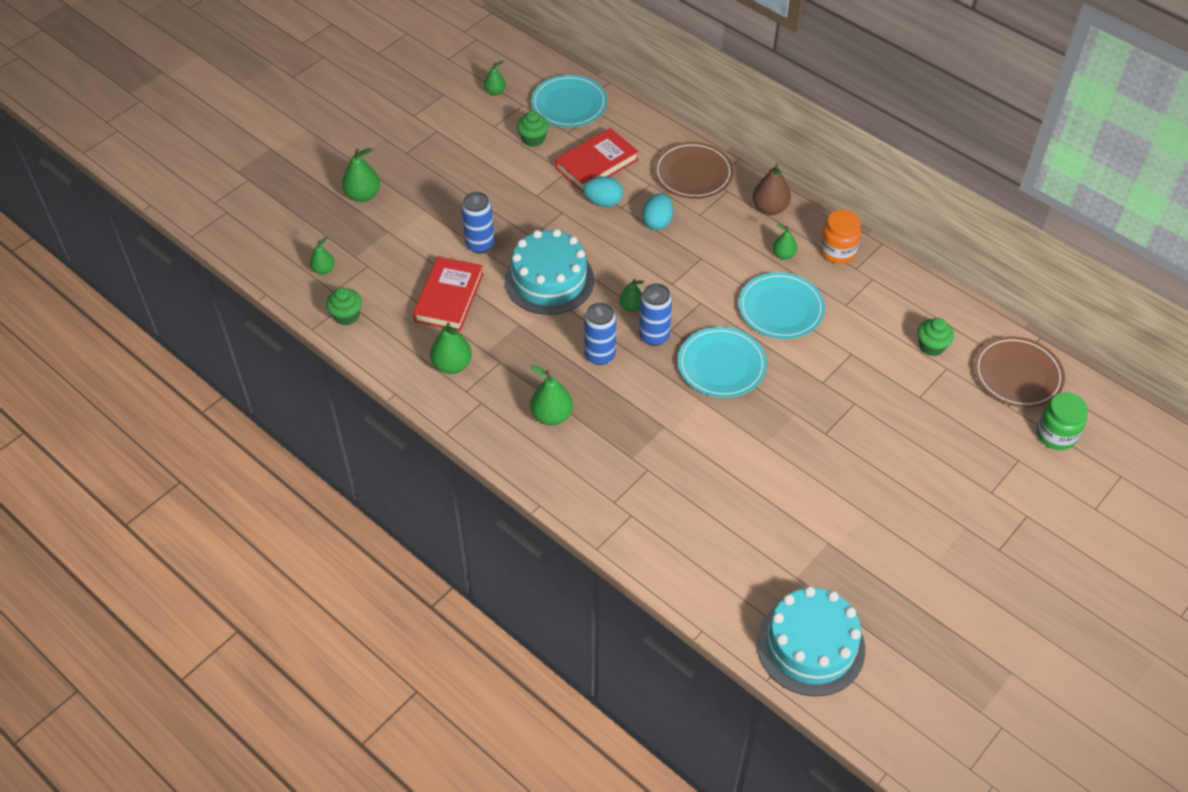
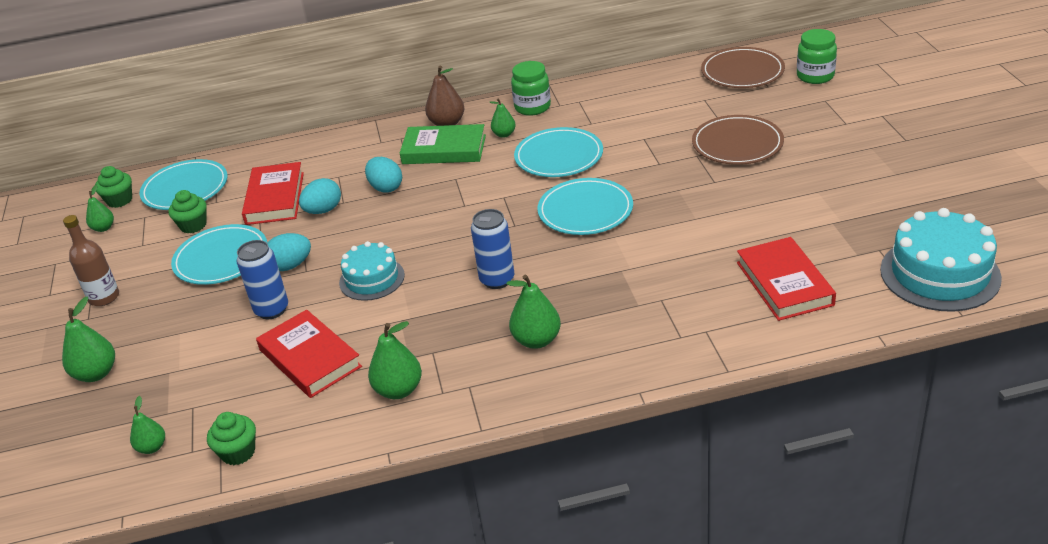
camera: 50 degrees left, 15 degrees down
(430, 146) = (104, 297): none -> brown bottle
(510, 180) = (221, 258): none -> turquoise plate
(530, 224) = (290, 265): none -> turquoise egg
(549, 280) = (372, 279): turquoise cake -> turquoise cake, size x0.62
(631, 307) = (462, 239): green pear -> none
(654, 336) = (511, 238): blue can -> none
(693, 173) = (359, 149): brown plate -> brown plate (737, 144)
(722, 542) = (784, 283): none -> red book
(733, 228) = (444, 150): none -> green book
(837, 252) = (532, 107): orange jar -> green jar
(931, 346) = (676, 98): green cupcake -> green cupcake (119, 200)

